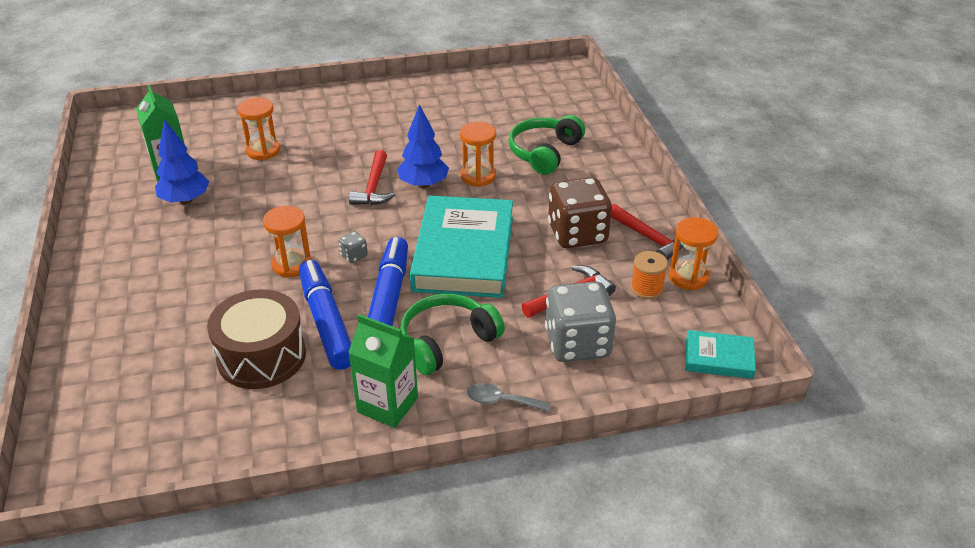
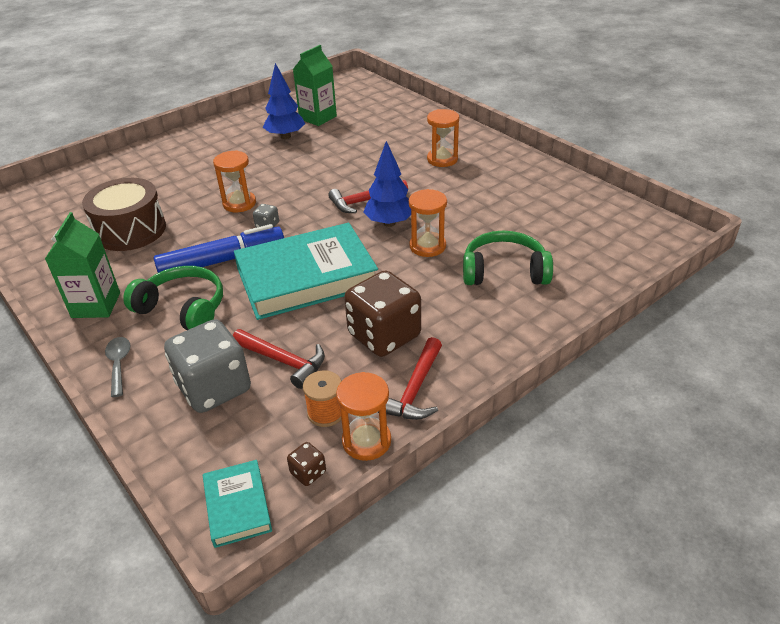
camera: 65 degrees right, 0 degrees up
(263, 150) = (370, 139): orange hourglass -> orange hourglass (442, 159)
(326, 322) = (180, 243): blue marker -> none
(704, 314) = (308, 473): none -> brown dice

